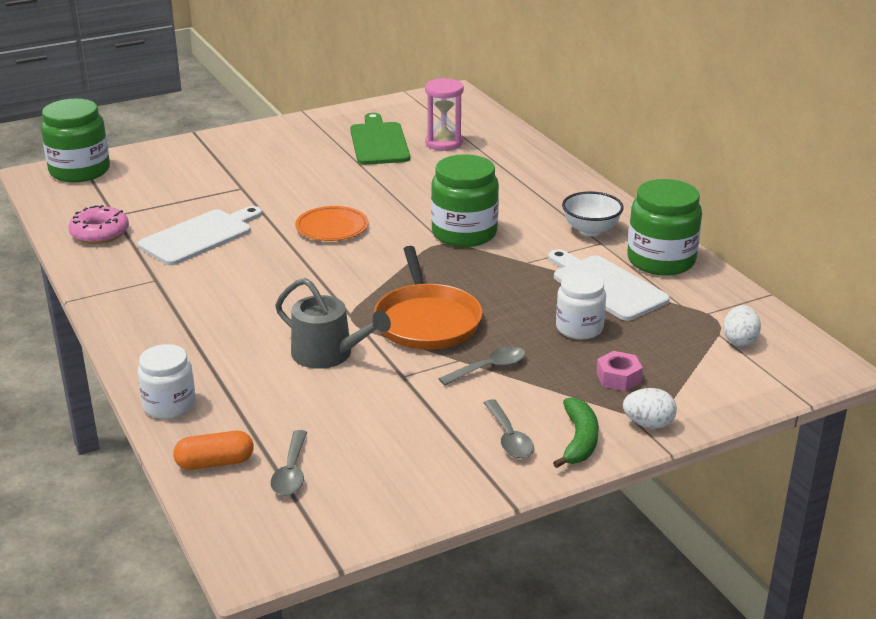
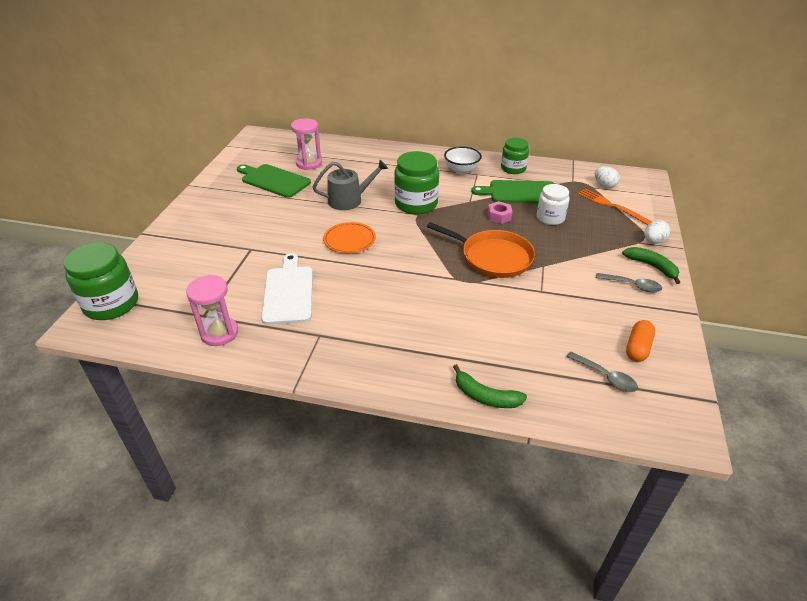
camera: 50 degrees left, 10 degrees up
(100, 233) = (219, 333): pink donut -> pink hourglass
(169, 405) = (485, 396): white jar -> green banana
(215, 463) = (570, 405): orange capsule -> orange capsule (638, 348)
(328, 354) = (491, 306): grey watering can -> grey watering can (349, 200)
(489, 368) = (561, 260): grey spoon -> none
(606, 286) = (519, 192): white cutting board -> green cutting board
(618, 378) = (606, 229): pink nut -> pink nut (499, 216)
(661, 260) = (513, 168): green jar -> green jar, size x0.64
(690, 363) = (611, 206): none -> orange fork

